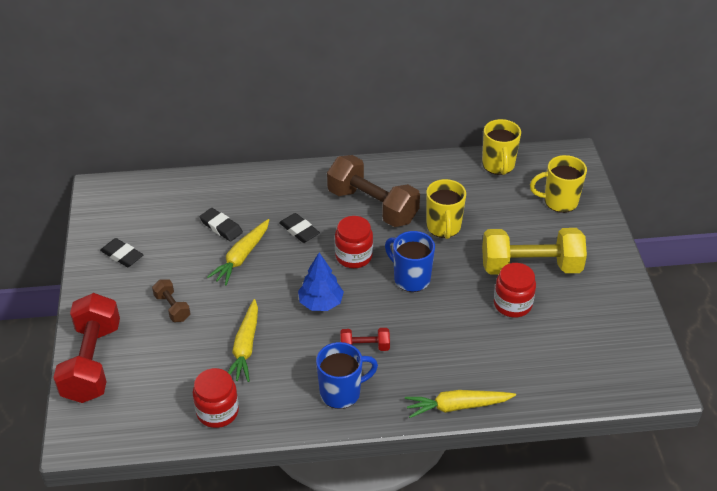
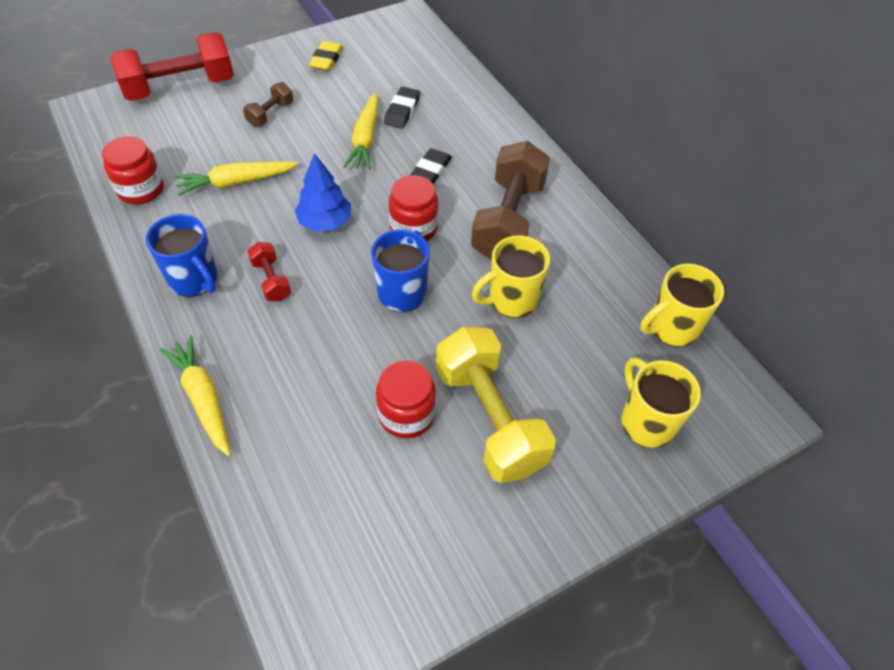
camera: 65 degrees right, 10 degrees up
(122, 255) = (326, 59): black eraser -> yellow eraser
(241, 257) = (365, 139): yellow carrot -> yellow carrot turned 90 degrees counterclockwise

